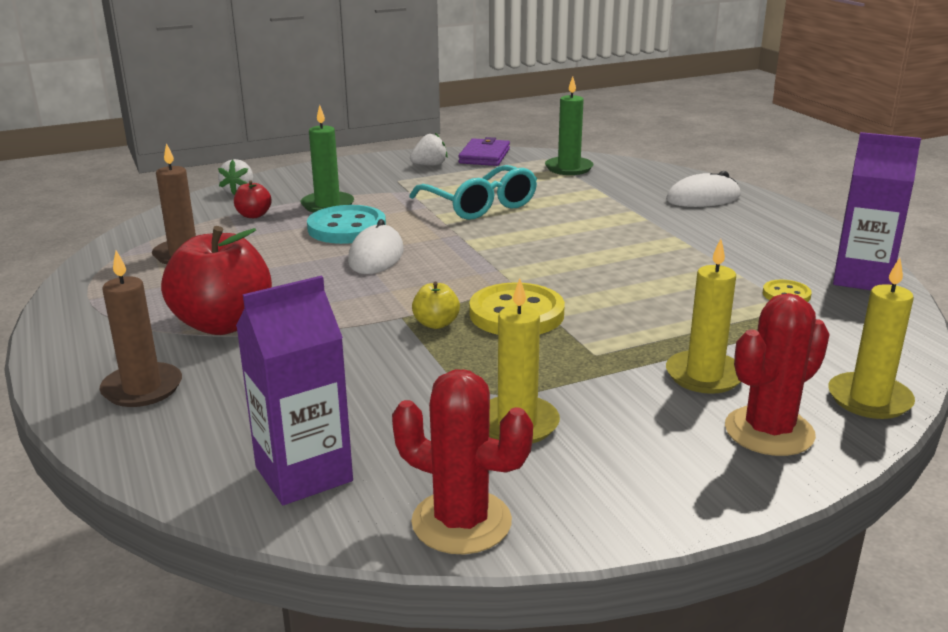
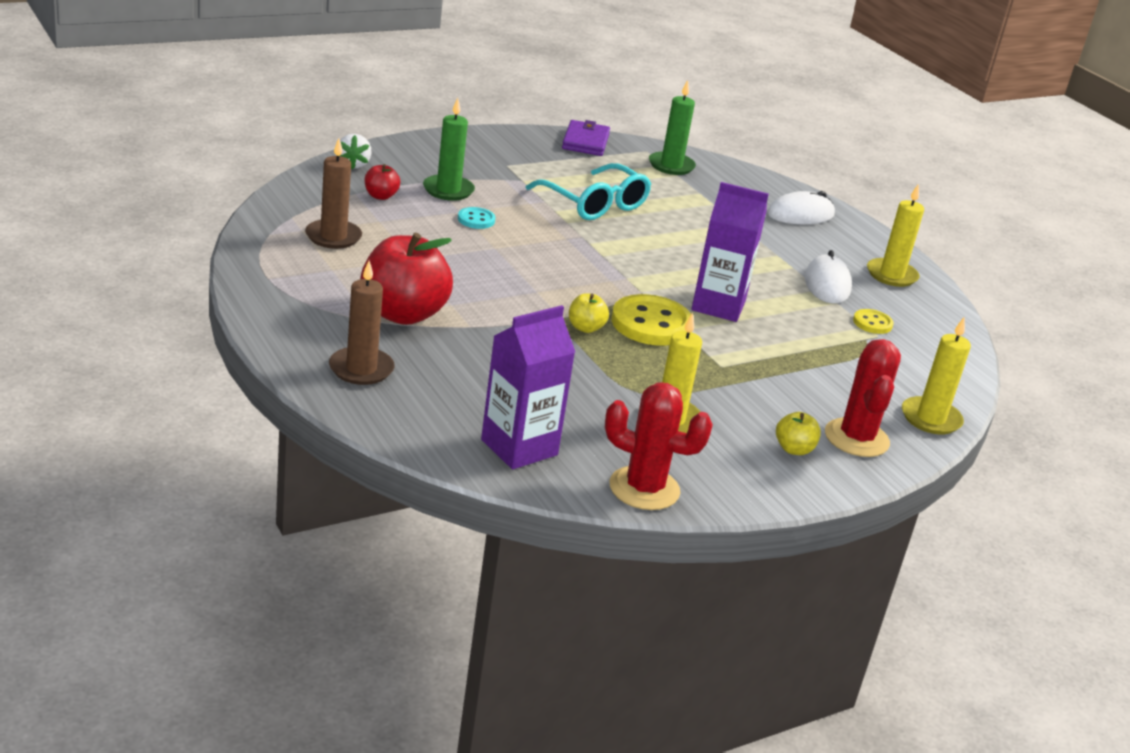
camera: 10 degrees left, 5 degrees up
(347, 228) = (476, 220): turquoise button -> turquoise button, size x0.51
(376, 256) = (513, 254): white mouse -> white mouse (827, 284)
(429, 165) = (533, 149): white strawberry -> none
(681, 452) = (794, 449): none -> yellow apple
(704, 376) = (808, 390): yellow candle -> yellow candle (891, 275)
(769, 431) = (856, 438): red cactus -> red cactus turned 45 degrees counterclockwise
(862, 278) = (935, 312): purple carton -> purple carton (718, 306)

